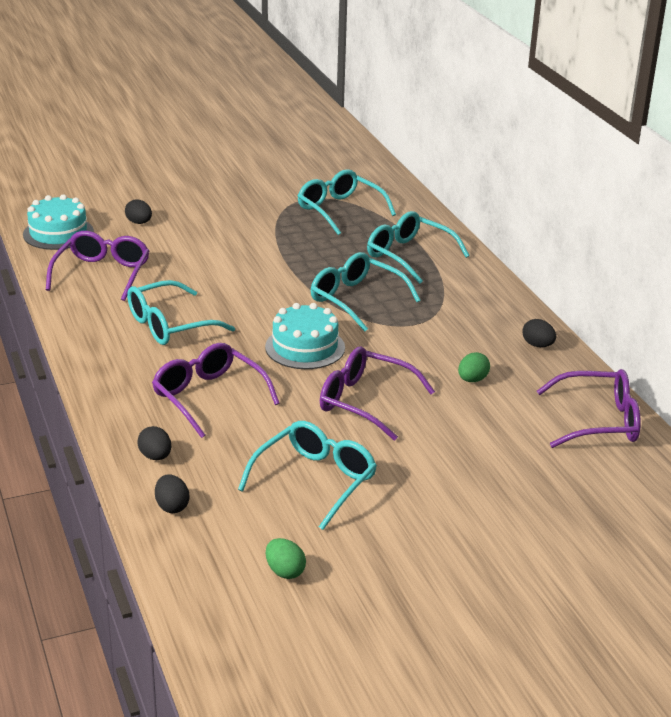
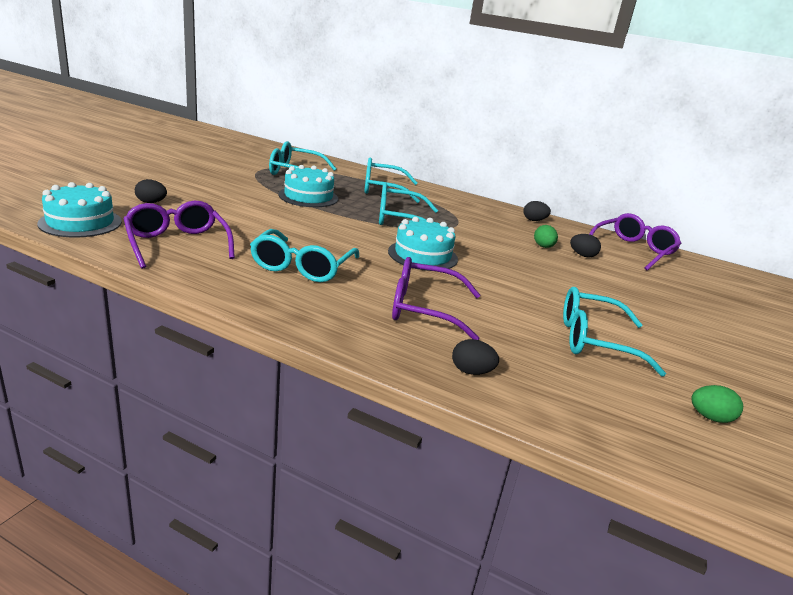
camera: 45 degrees left, 5 degrees down
(172, 506) = (557, 408): black egg -> black egg (582, 255)
(301, 247) = (308, 196): none -> turquoise cake
(314, 481) = (595, 341): turquoise glasses -> turquoise glasses turned 75 degrees counterclockwise
(366, 402) = (520, 277): purple glasses -> none

